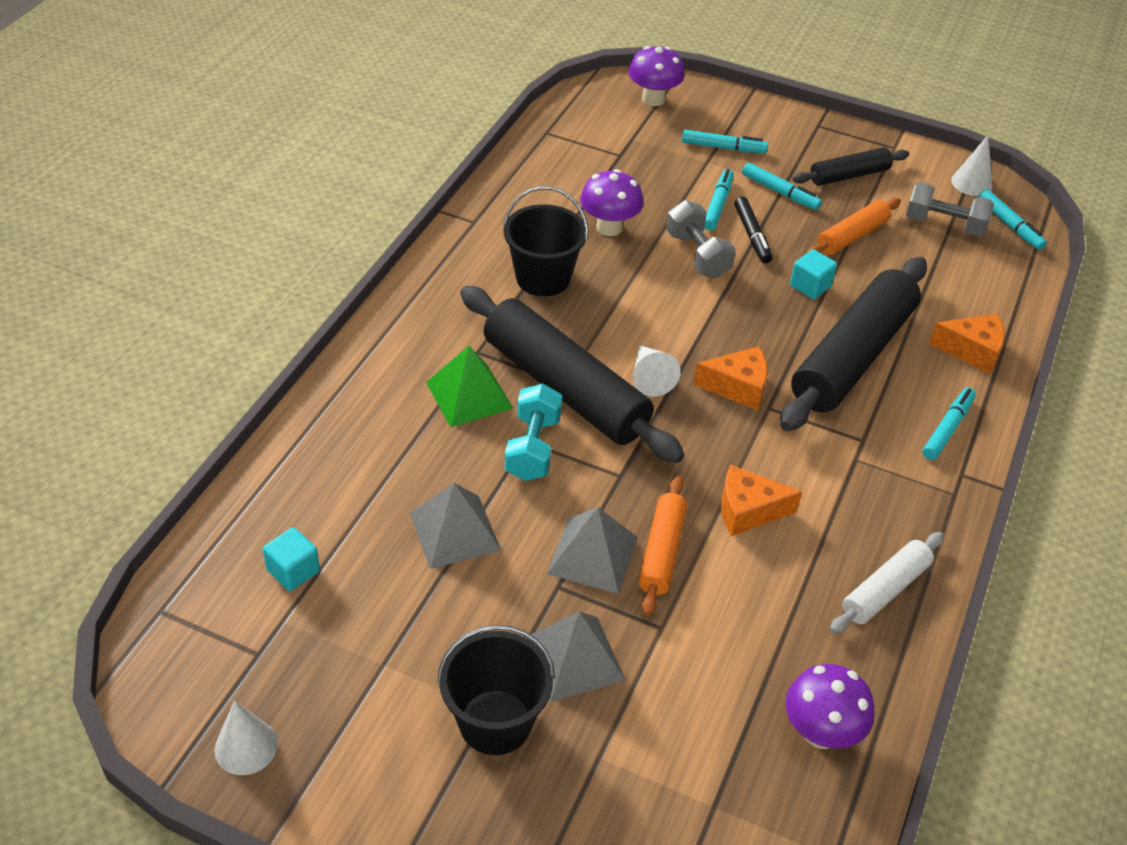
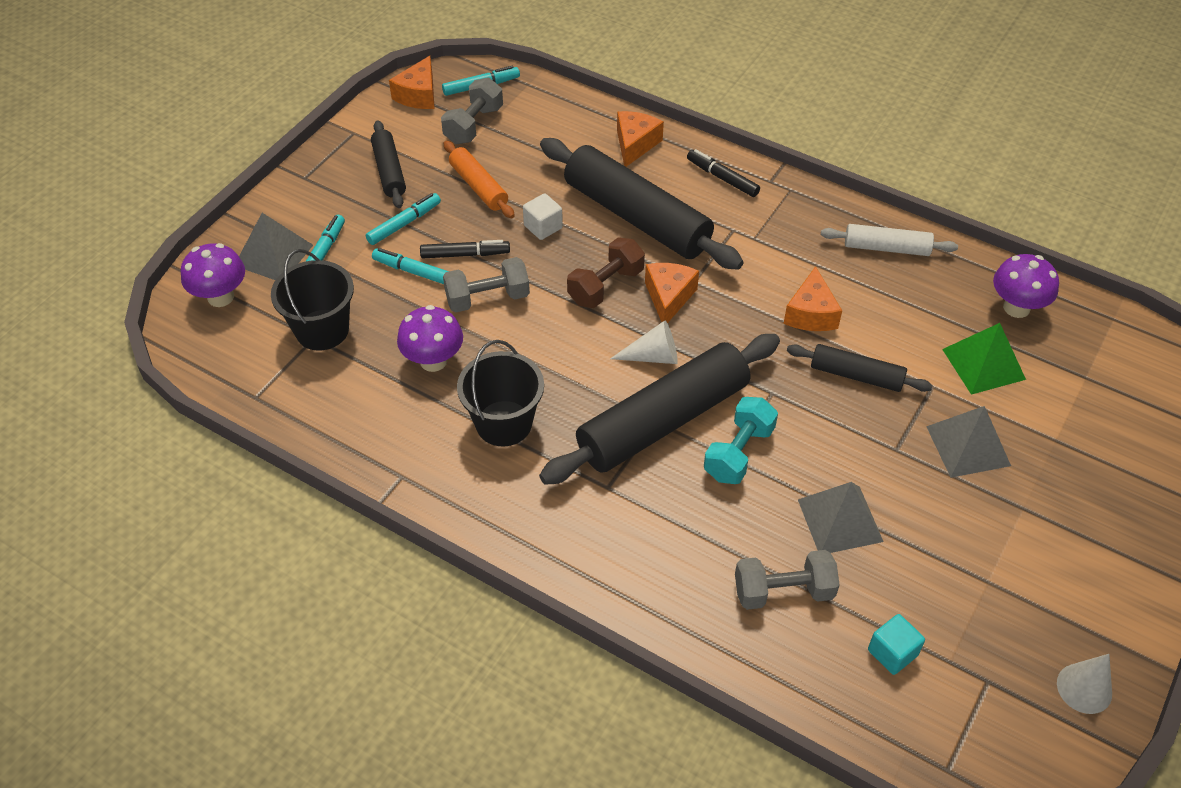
camera: 80 degrees left, 5 degrees up
(364, 483) = (783, 591): none -> grey dumbbell
(469, 395) = (668, 498): green pyramid -> green pyramid (983, 364)
(495, 722) = (1035, 504): black bucket -> black bucket (322, 330)
(533, 448) = (738, 453): turquoise dumbbell -> turquoise dumbbell turned 75 degrees counterclockwise
(592, 555) = (862, 422): grey pyramid -> grey pyramid (273, 255)
(662, 552) = (856, 375): orange rolling pin -> black rolling pin
(739, 337) = (605, 286): none -> brown dumbbell
(810, 286) = (543, 227): turquoise cube -> white cube
(885, 590) = (886, 248): white rolling pin -> white rolling pin turned 45 degrees counterclockwise
(947, 428) = (722, 178): turquoise marker -> black marker
(971, 183) = (418, 95): white cone -> orange cheese

